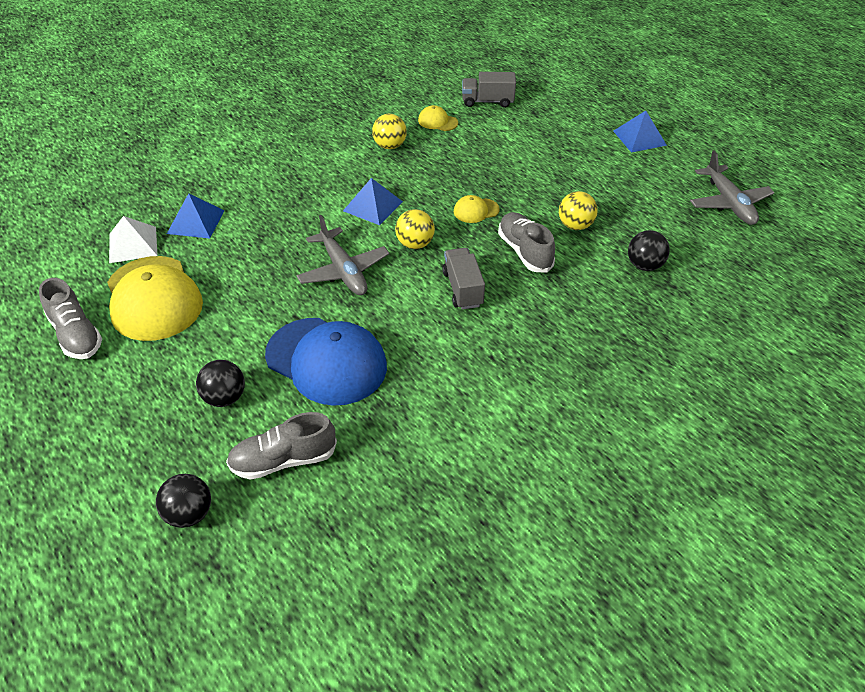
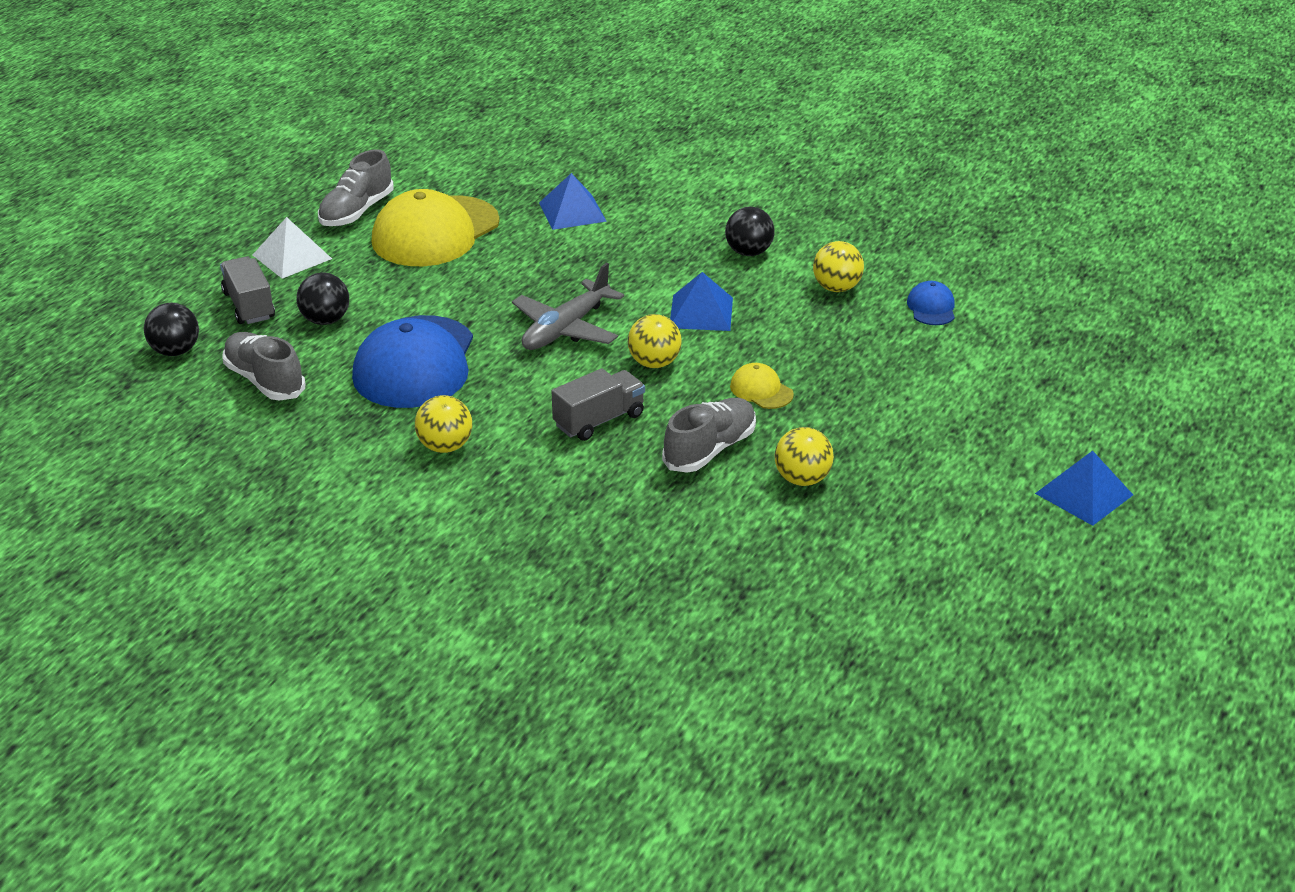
camera: 65 degrees right, 10 degrees down
(133, 244) = (506, 191): white pyramid -> white pyramid (292, 256)
(437, 121) = (931, 307): yellow cap -> blue cap
(445, 374) = (445, 446): none -> yellow ball
(487, 101) = (1027, 334): grey truck -> grey truck (249, 306)
(644, 265) = (765, 559): black ball -> black ball (749, 252)
(729, 203) = (994, 618): grey plane -> none

